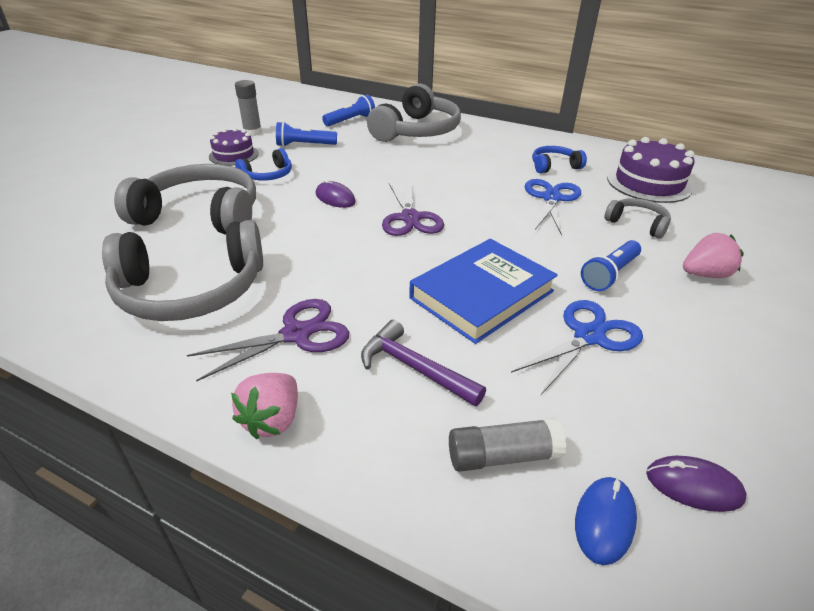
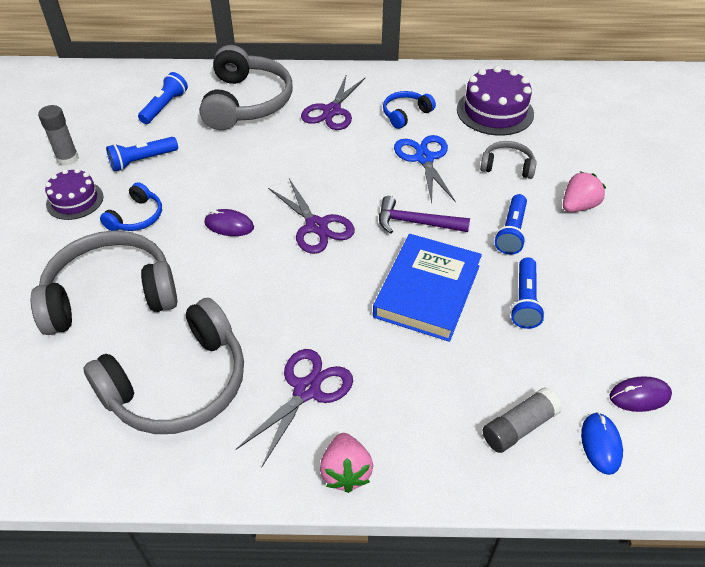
camera: 25 degrees left, 10 degrees up
(414, 368) = (418, 382): purple hammer -> purple hammer (416, 223)
(486, 150) = (332, 111): none -> purple scissors
(588, 336) = (525, 301): blue scissors -> blue flashlight

